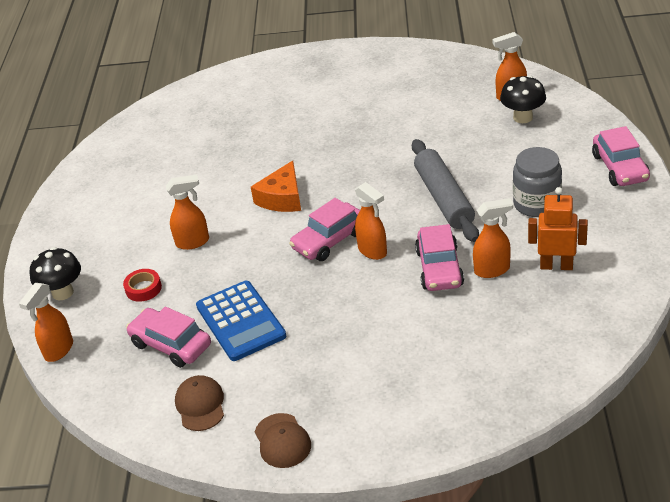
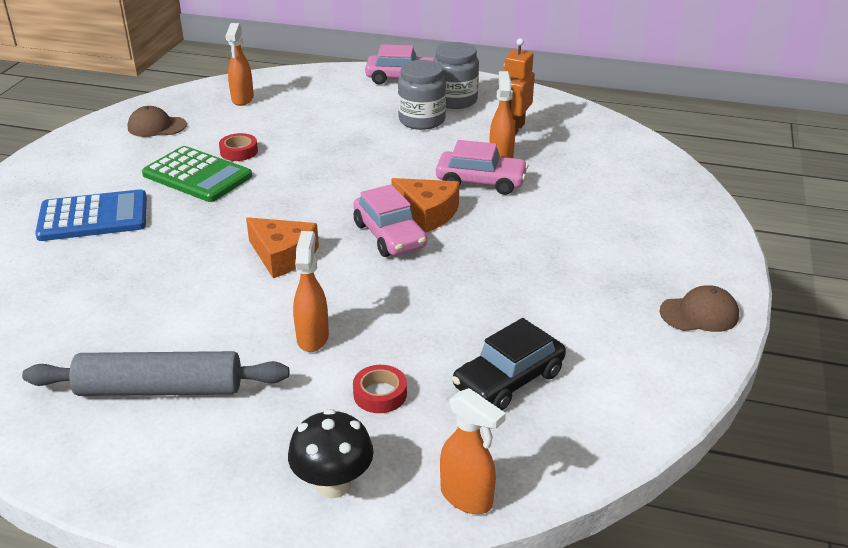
camera: 80 degrees left, 5 degrees down
(171, 345) = (508, 380): pink car -> black car
(200, 405) = (627, 367): brown cap -> brown cap (157, 126)
(240, 321) = (493, 318): blue calculator -> blue calculator (93, 217)
(372, 122) = (197, 175): none -> green calculator
(373, 251) = (428, 213): orange spray bottle -> orange cheese
(419, 127) = (239, 152): none -> red tape
(443, 198) = (374, 160): grey rolling pin -> grey rolling pin (160, 389)
(523, 117) = (283, 101): black mushroom -> none
(594, 213) = (455, 100): none -> grey jar

